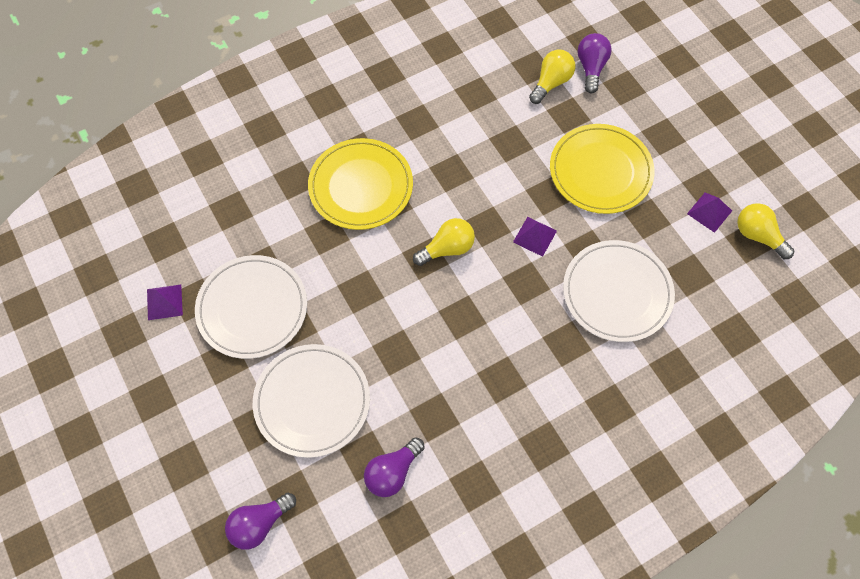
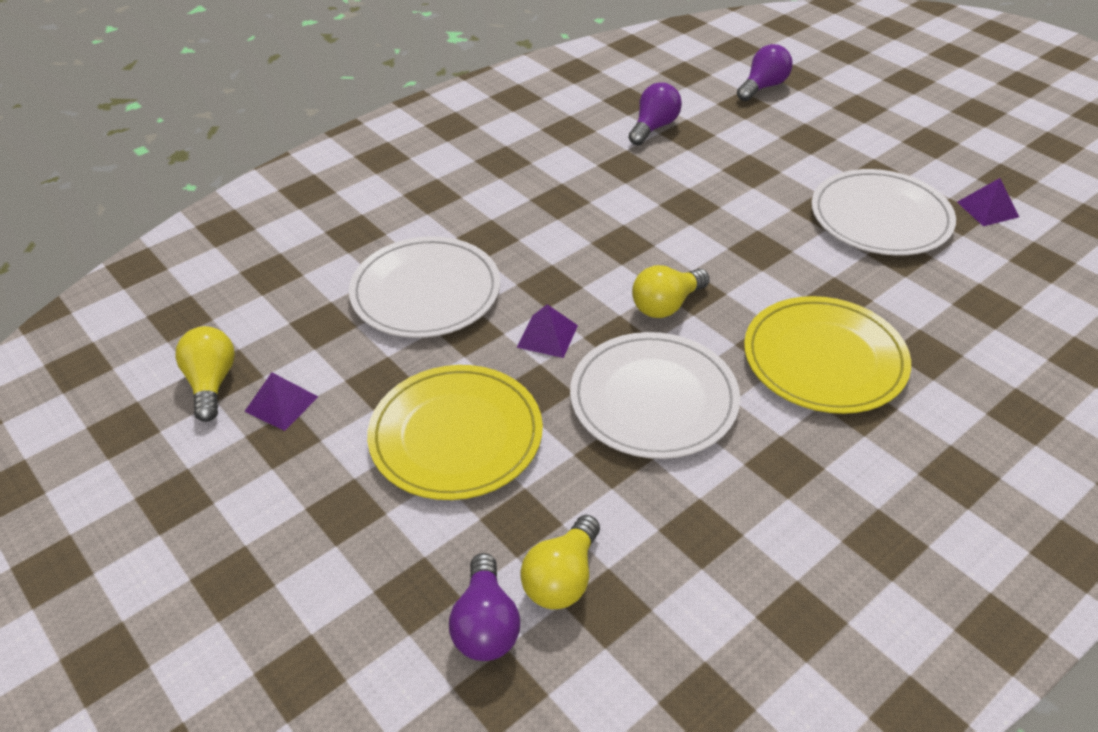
camera: 170 degrees right, 20 degrees down
(312, 401) = (762, 159): white plate -> white plate (653, 399)
(758, 236) = (211, 383): yellow light bulb -> yellow light bulb turned 135 degrees counterclockwise

